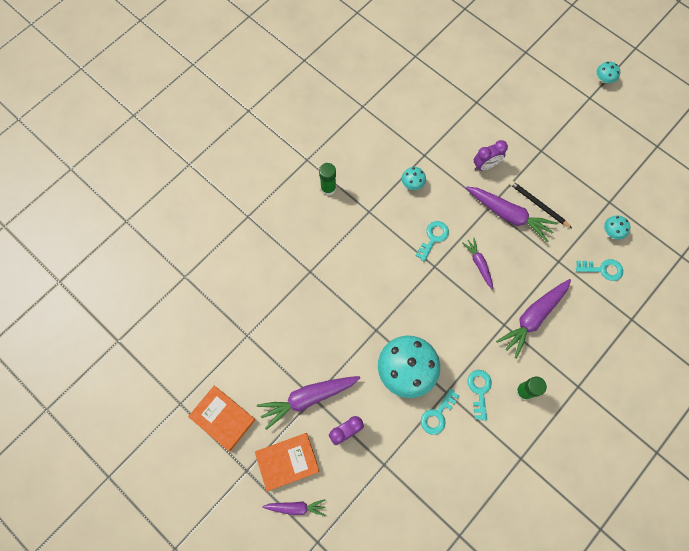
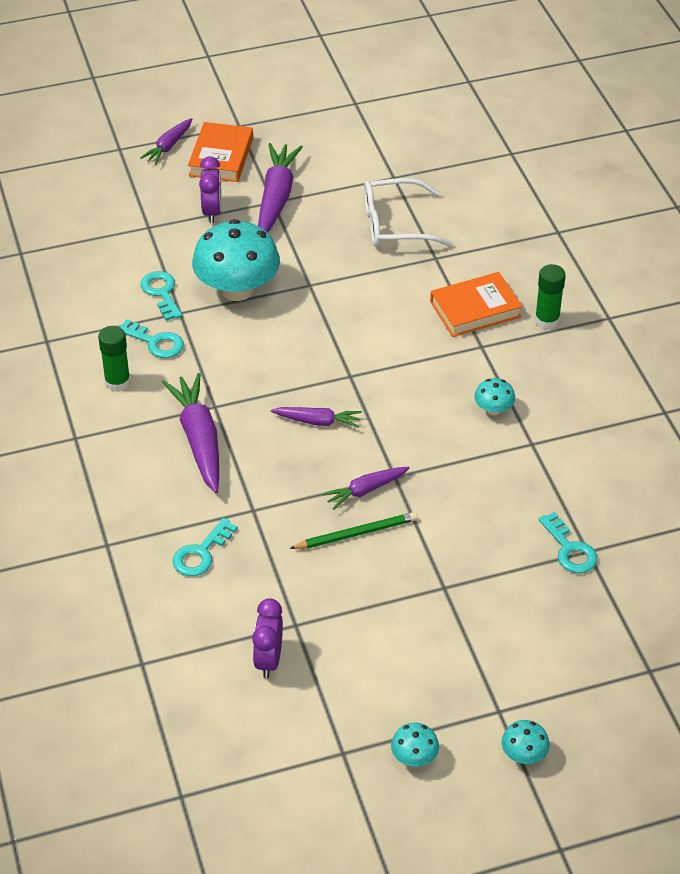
camera: 120 degrees right, 25 degrees down
(223, 418) = (311, 127): orange book -> orange book (475, 309)
(293, 310) = (395, 225): none -> white glasses
(433, 238) = (392, 393): turquoise key -> turquoise key (570, 549)
(485, 165) = (465, 504): purple clock -> purple clock (268, 660)
(508, 215) = (365, 490): purple carrot -> purple carrot, size x0.57
(538, 204) = (356, 533): black pencil -> green pencil
(612, 231) = (247, 599): turquoise mushroom -> turquoise mushroom (414, 757)

